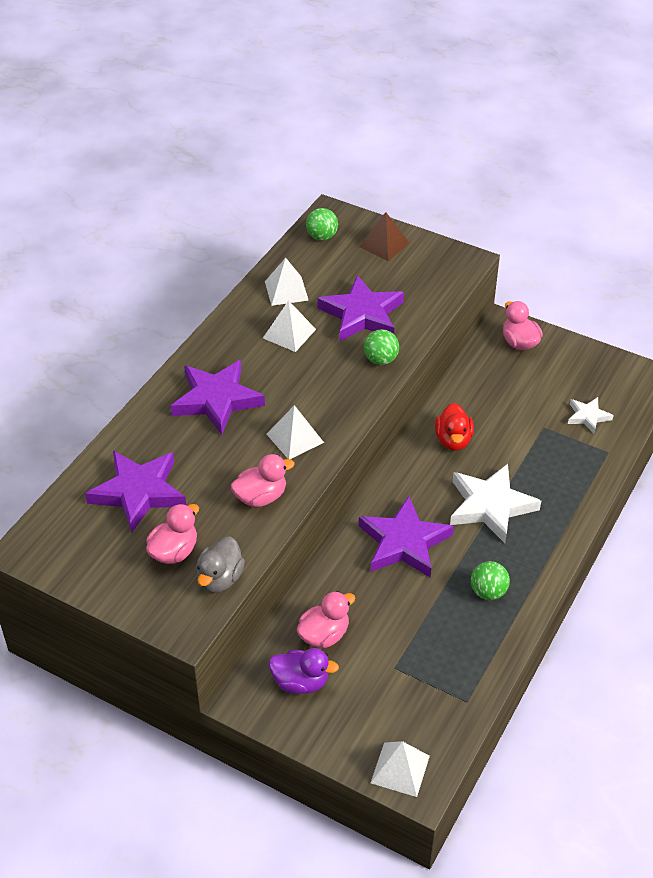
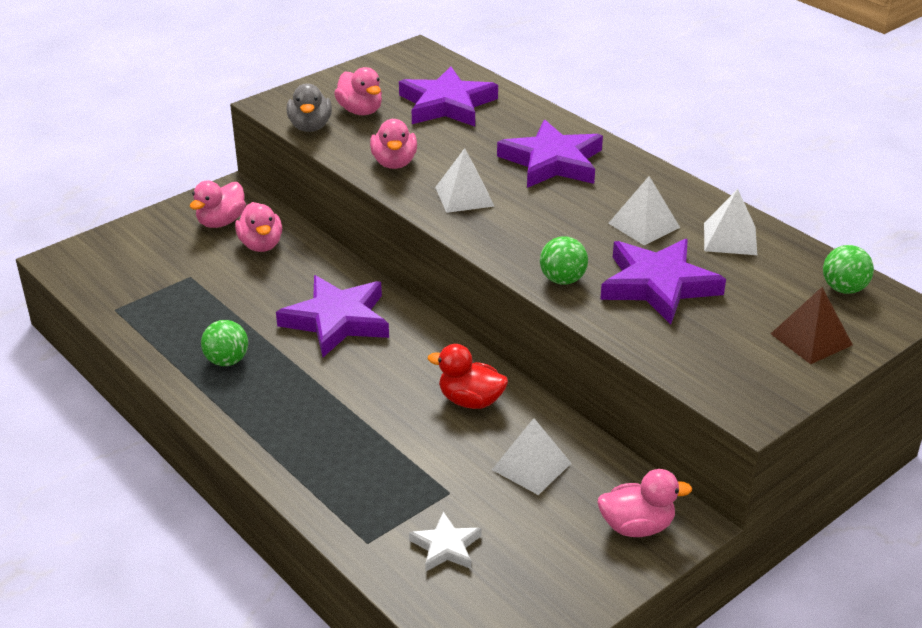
camera: 110 degrees right, 10 degrees down
(220, 579) = (310, 127): grey duck -> grey duck turned 135 degrees counterclockwise
(300, 682) = (221, 222): purple duck -> pink duck
(400, 769) = (86, 254): white pyramid -> white pyramid (531, 466)
(490, 506) = (345, 399): white star -> none

